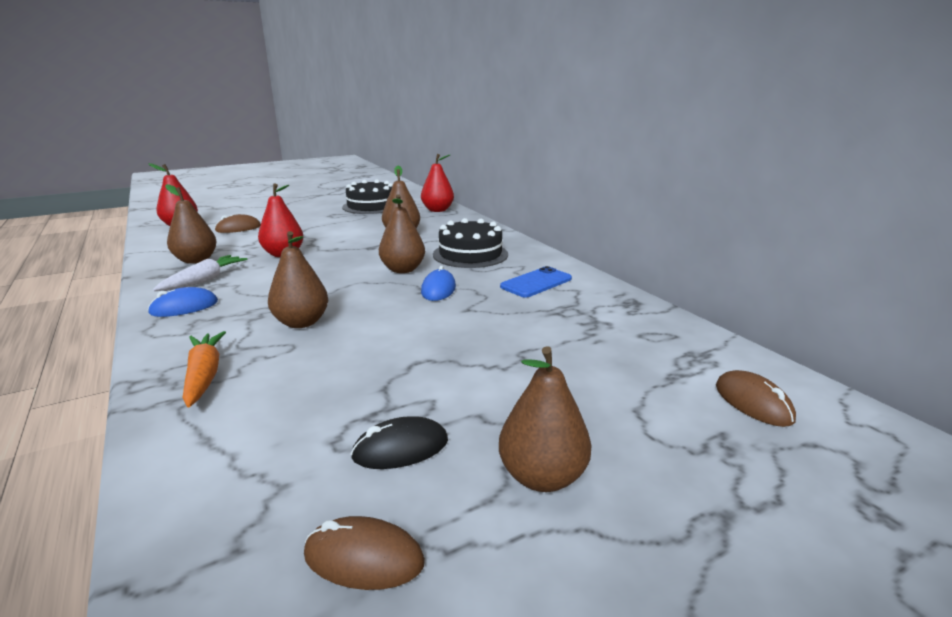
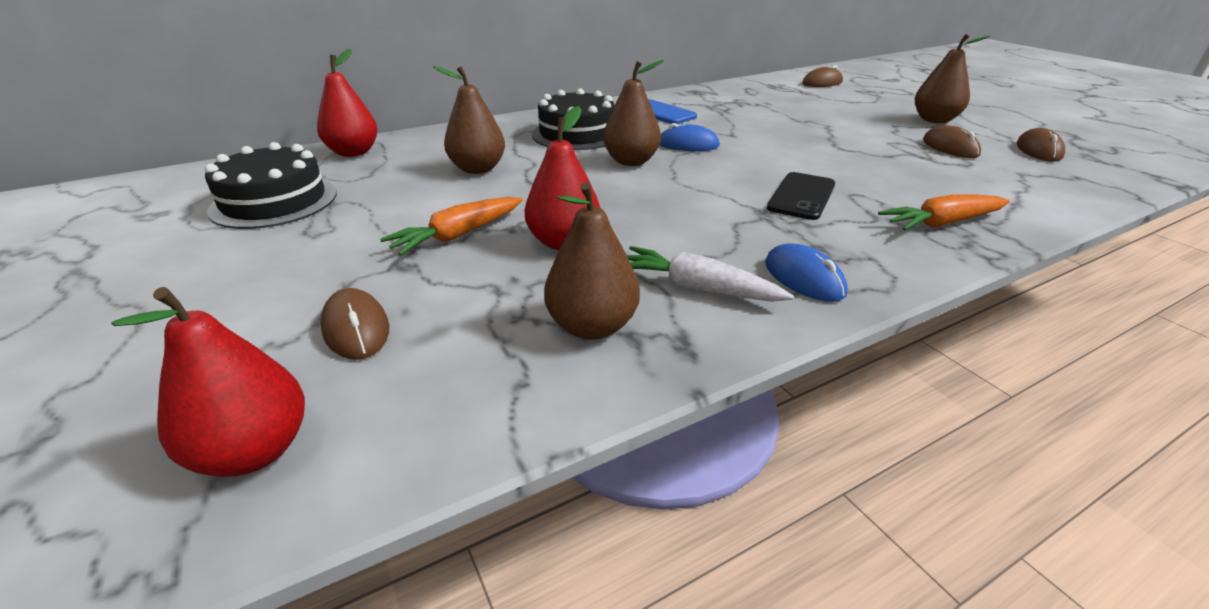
camera: 90 degrees left, 10 degrees up
(301, 322) = (801, 196): brown pear -> black phone
(309, 235) = (458, 235): none -> orange carrot
(400, 448) = (950, 147): black mouse -> brown mouse

